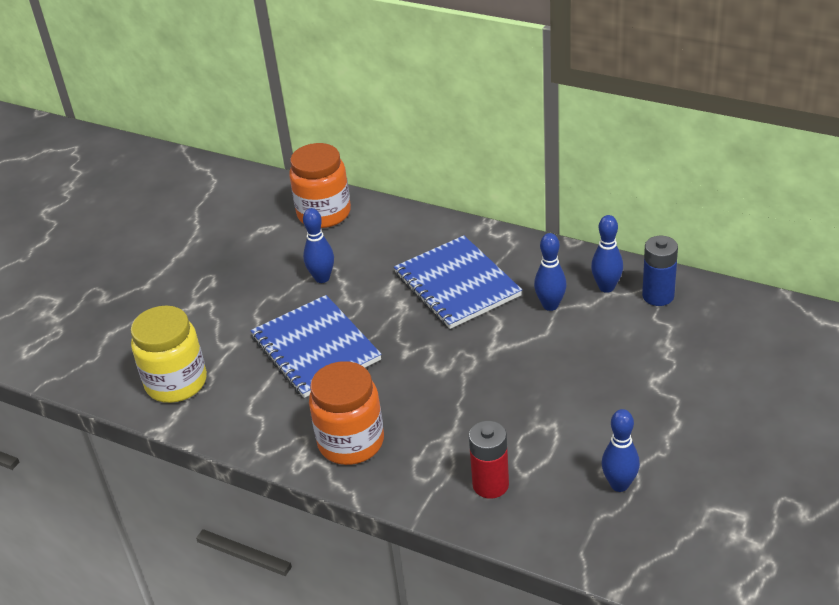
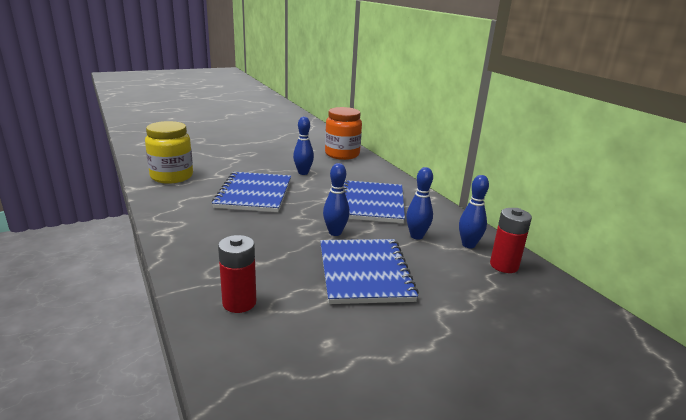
camera: 30 degrees right, 15 degrees down
(351, 442) = (201, 237): orange jar -> none
(553, 383) = (364, 272): none -> blue notebook
(619, 484) = (327, 359): blue bowling pin -> blue bowling pin (335, 232)
(658, 296) = (504, 265): blue battery -> red battery

